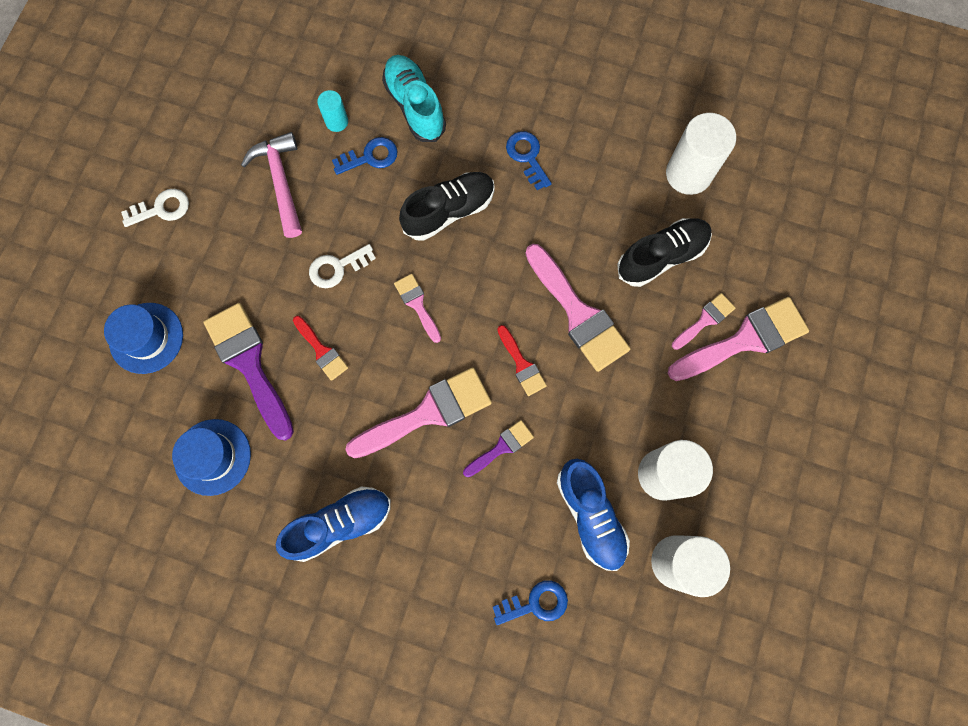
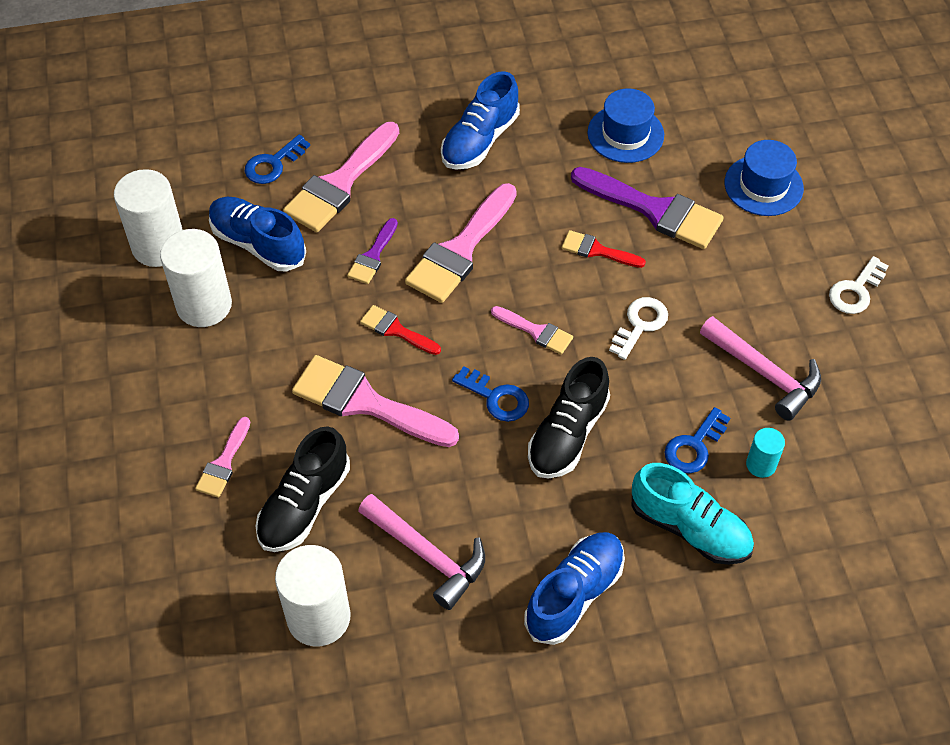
camera: 150 degrees right, 20 degrees down
(517, 104) = (574, 594): none -> blue shoe
(527, 156) = (521, 537): blue key -> blue key (496, 398)
(596, 177) = (427, 555): none -> pink hammer
(744, 340) = (171, 464): pink brush -> pink brush (340, 183)

